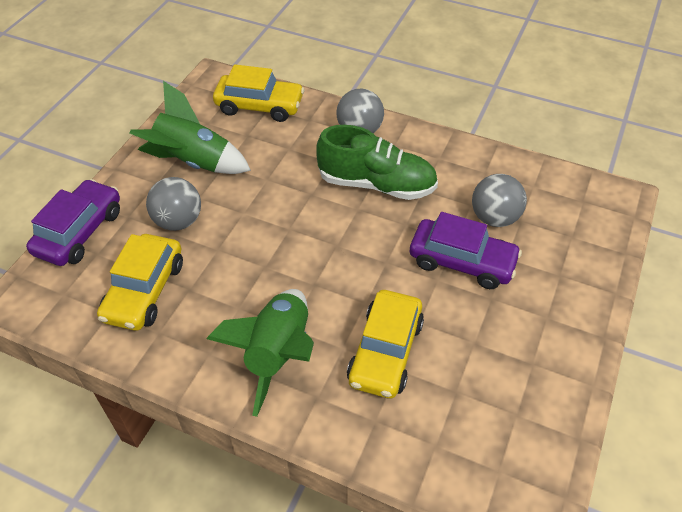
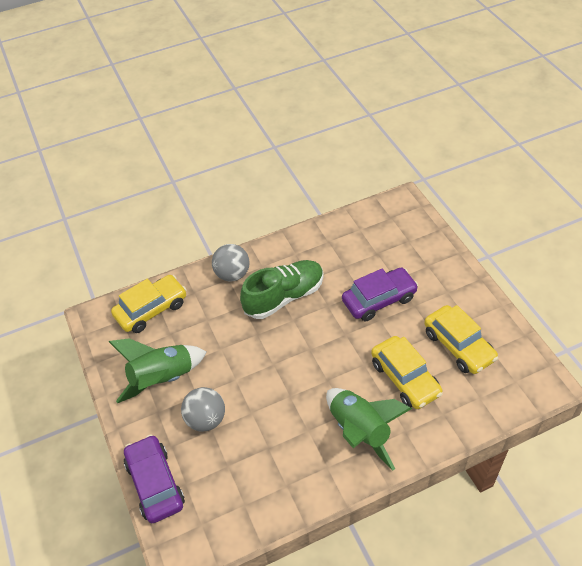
camera: 45 degrees left, 0 degrees up
(144, 291) = (246, 474): yellow car -> yellow car (458, 346)
(494, 218) = (364, 263): grey ball -> none

